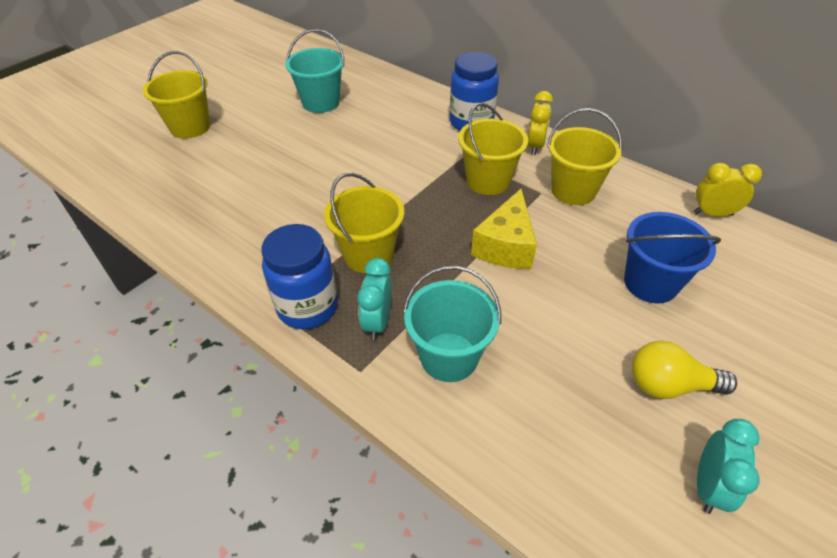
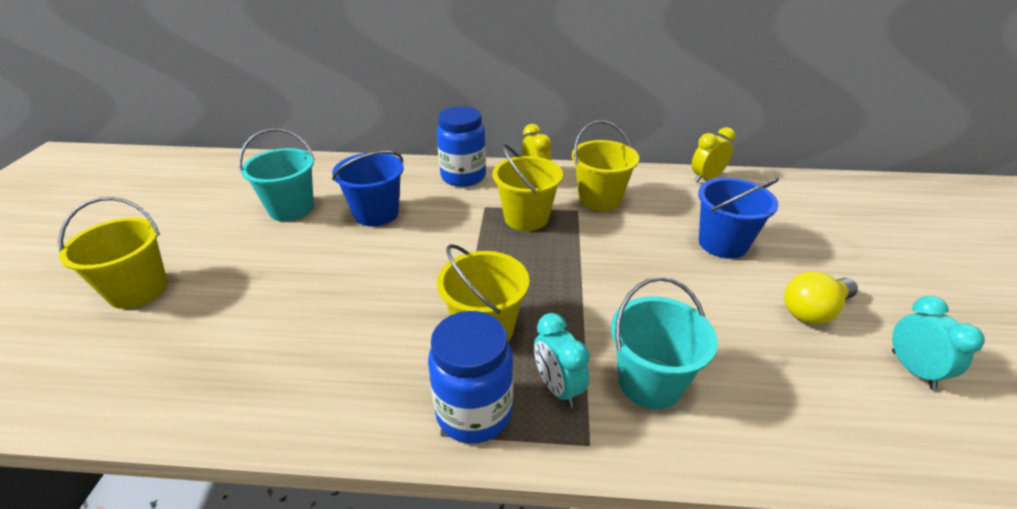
camera: 35 degrees left, 10 degrees down
(375, 130) = (376, 213): none -> blue bucket
(506, 246) = (595, 264): yellow cheese -> none

